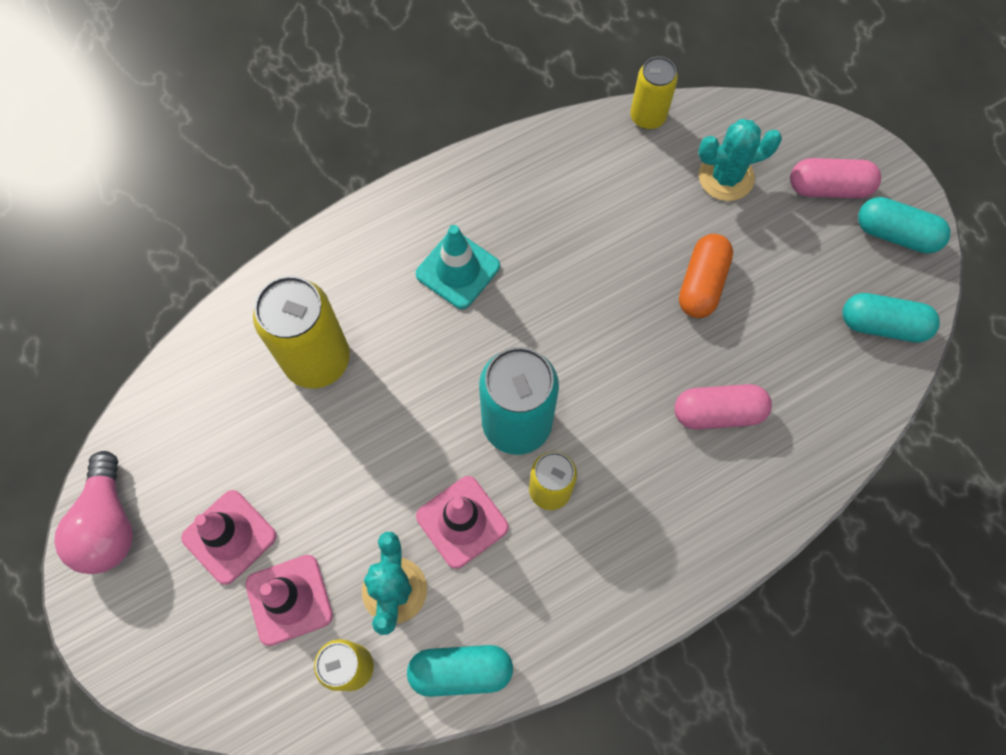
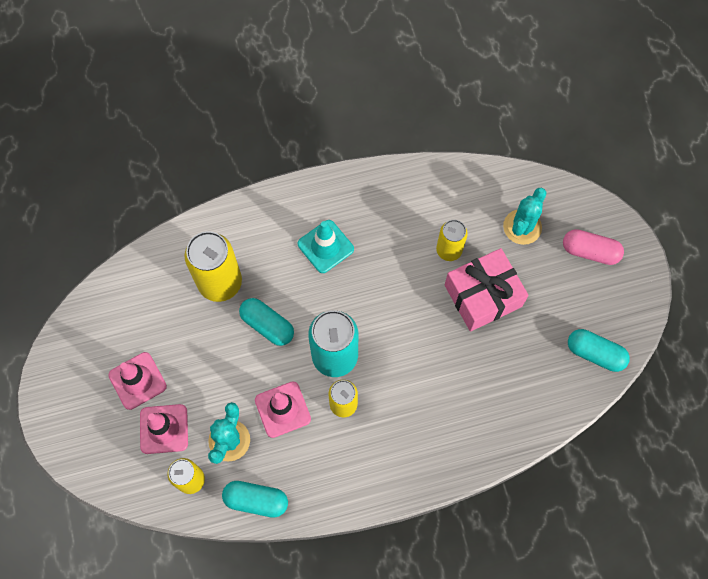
camera: 15 degrees right, 0 degrees up
(108, 524) = (67, 354): pink light bulb -> none
(647, 117) = (482, 172): yellow can -> yellow can (449, 250)
(702, 284) = (483, 295): orange capsule -> pink gift
(718, 412) = (466, 383): pink capsule -> none
(726, 177) = (522, 227): turquoise cactus -> turquoise cactus turned 60 degrees counterclockwise
(895, 234) = (625, 294): turquoise capsule -> turquoise capsule (267, 325)

